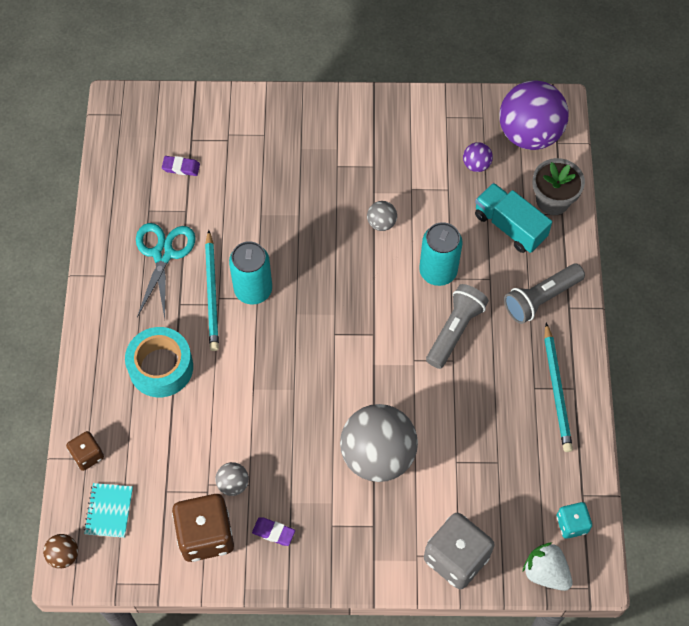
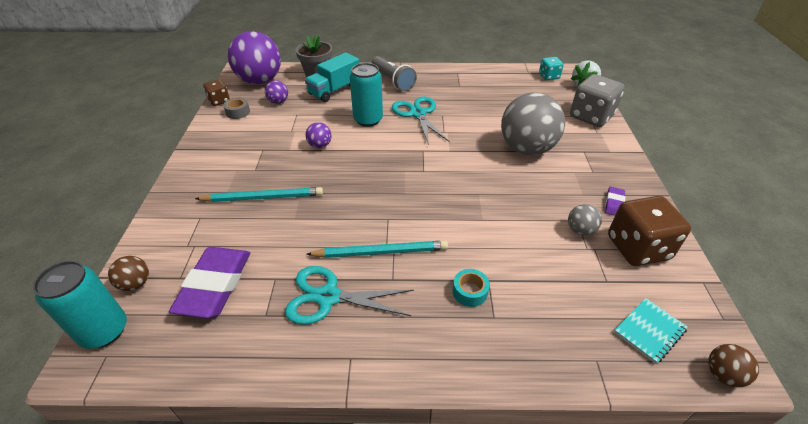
camera: 90 degrees left, 20 degrees down
(87, 455) = (592, 358): brown dice -> brown dice (219, 101)
(109, 511) = (649, 331): turquoise notebook -> turquoise notebook turned 45 degrees counterclockwise
(161, 367) = (470, 292): turquoise tape -> turquoise tape, size x0.50
(181, 167) = (215, 285): purple eraser -> purple eraser, size x2.20
(186, 110) = (135, 283): none -> brown ball
(253, 290) = (378, 221): turquoise can -> turquoise can (104, 331)
(381, 223) = (320, 145): grey ball -> purple ball
(450, 125) = (238, 112): none -> grey tape
(455, 330) = (418, 114): grey flashlight -> turquoise scissors
(557, 390) = (459, 78): turquoise pencil -> turquoise pencil (263, 197)

